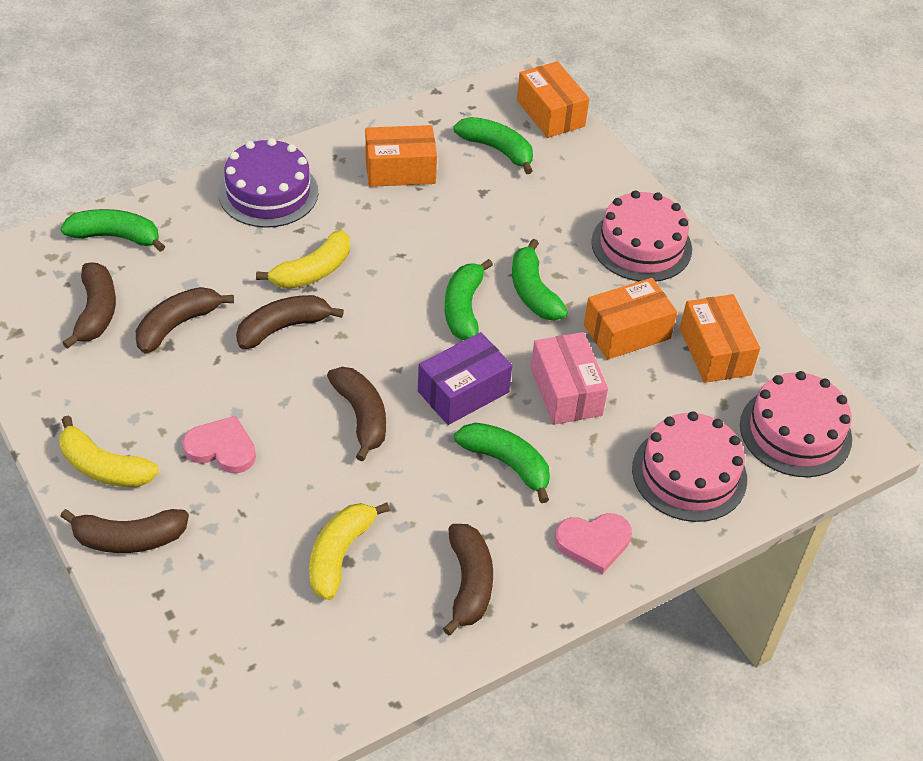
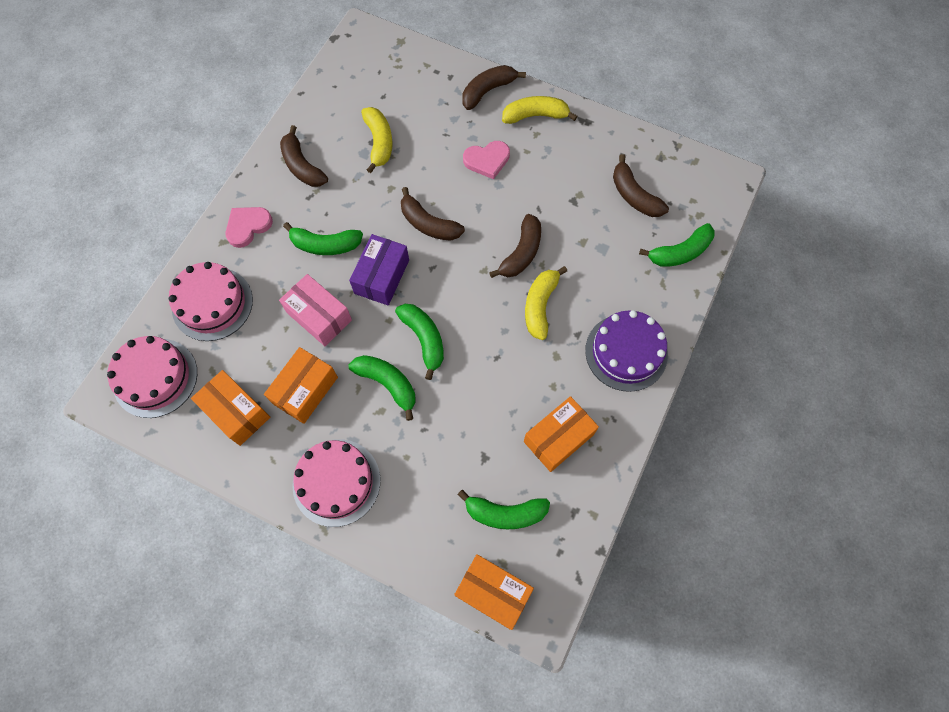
camera: 150 degrees right, 20 degrees up
(177, 325) = (581, 216): brown banana -> none

